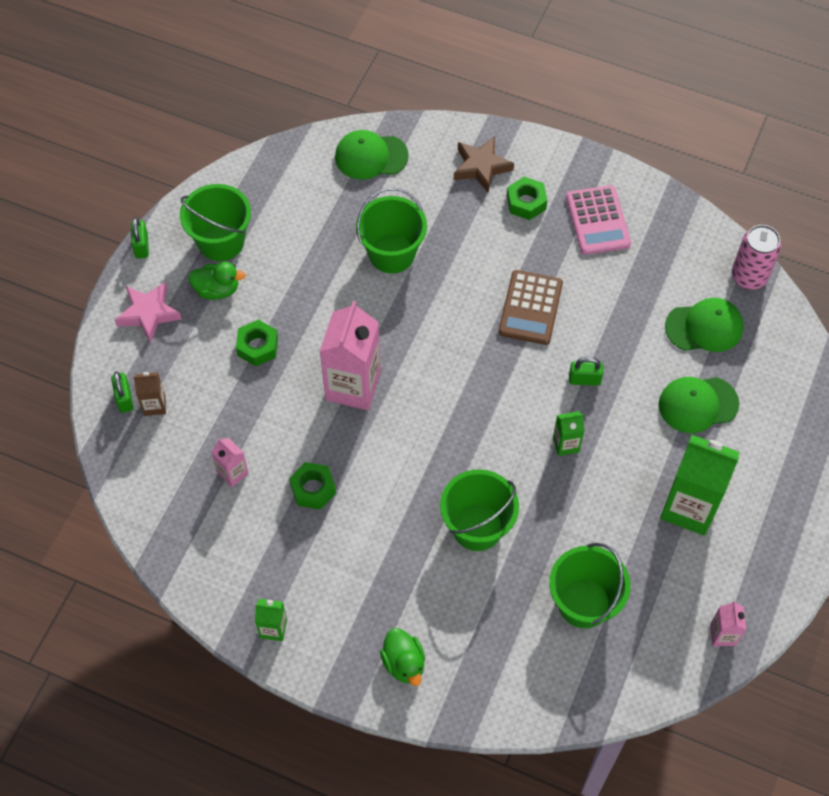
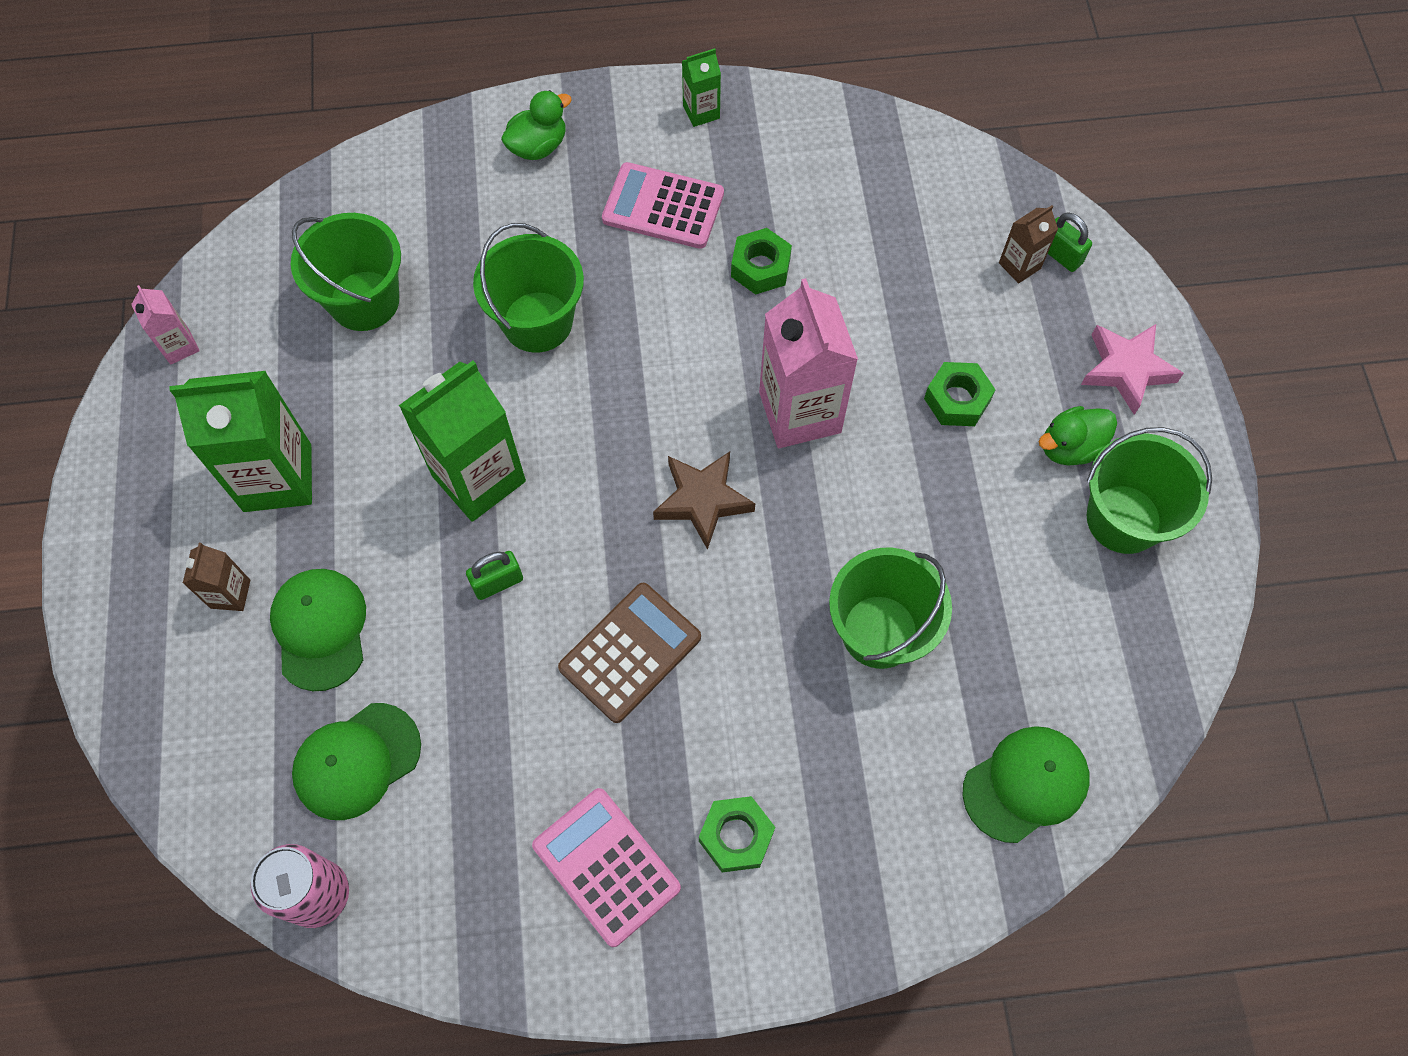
camera: 150 degrees right, 5 degrees up
(142, 246) = (1218, 454): green padlock -> none
(233, 473) = (866, 238): pink carton -> none
(347, 567) = (663, 207): none -> pink calculator
(404, 663) = (538, 146): green duck -> green duck turned 105 degrees clockwise
(481, 167) = (845, 865): brown star -> brown star (702, 500)
(530, 308) = (630, 652): brown calculator -> brown calculator turned 60 degrees clockwise
(566, 444) = (478, 478): green carton -> green carton, size x2.09
(698, 404) = (320, 629): green cap -> green cap turned 60 degrees counterclockwise
(743, 450) = (230, 594): none -> brown carton

